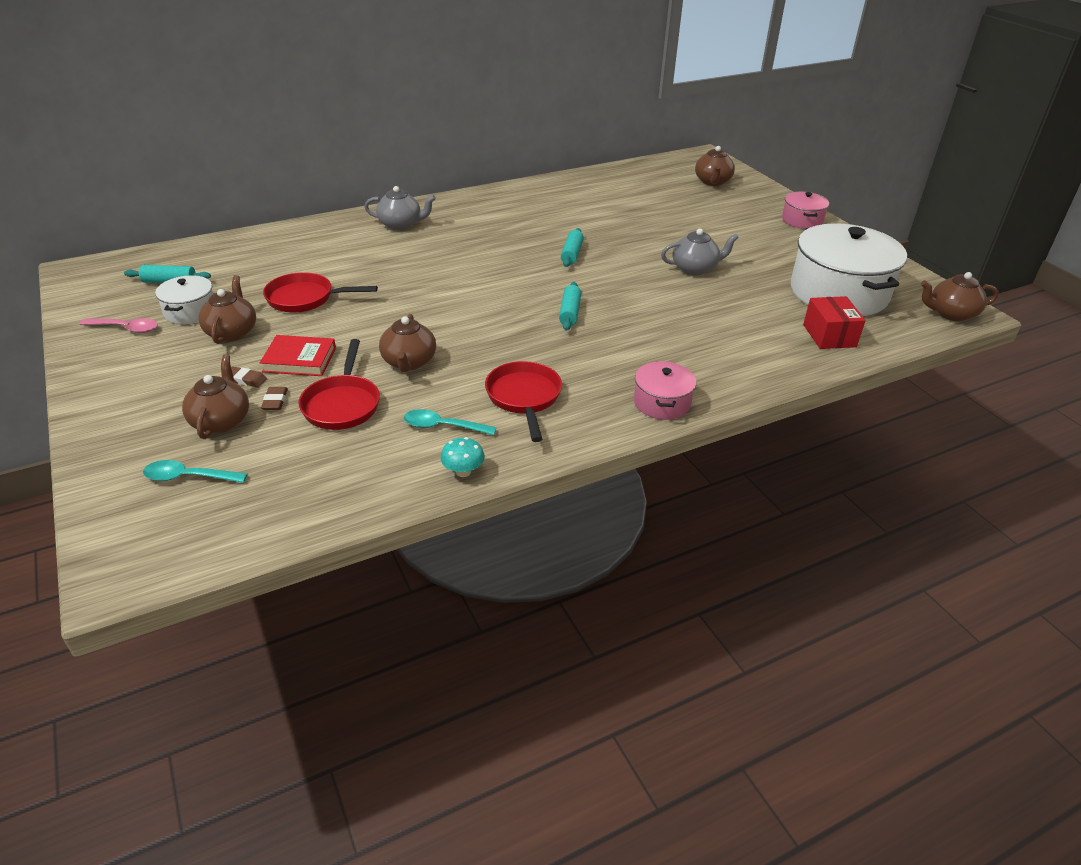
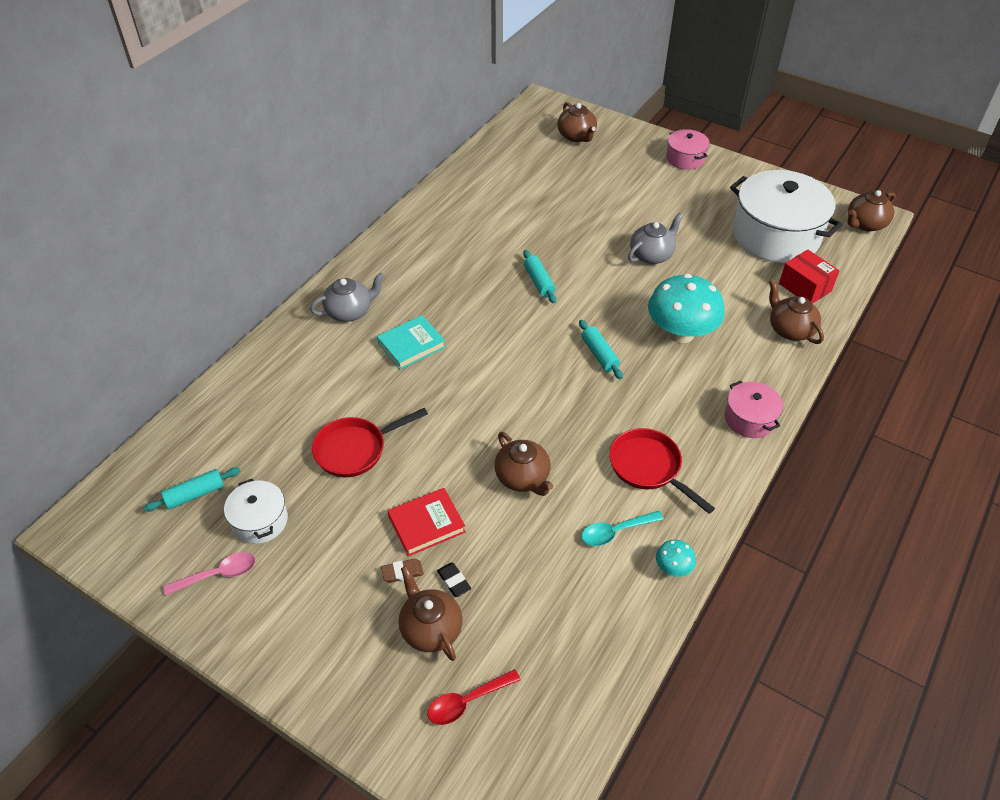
camera: 30 degrees left, 10 degrees up
(188, 477) = (467, 701): turquoise spoon -> red spoon
(232, 332) = (329, 525): brown teapot -> brown teapot (790, 329)
(275, 401) = (454, 581): brown eraser -> black eraser
(342, 404) = (514, 553): red pan -> none
(422, 257) = (411, 345): none -> turquoise book
(662, 324) = (681, 333): none -> turquoise mushroom

